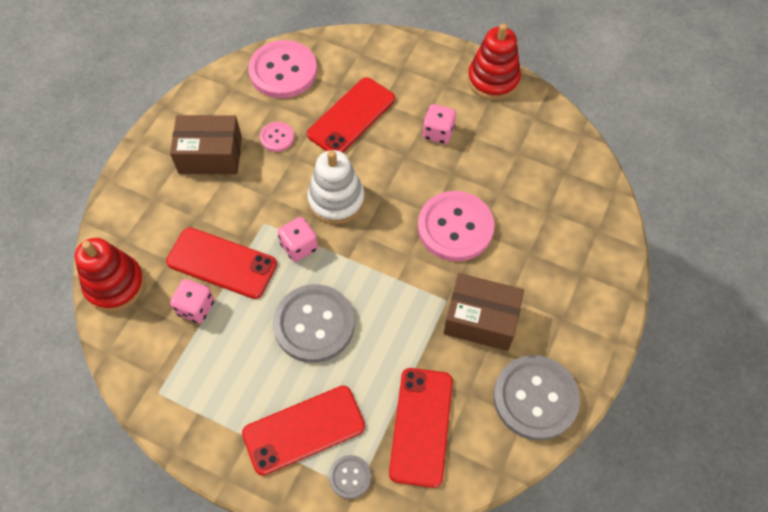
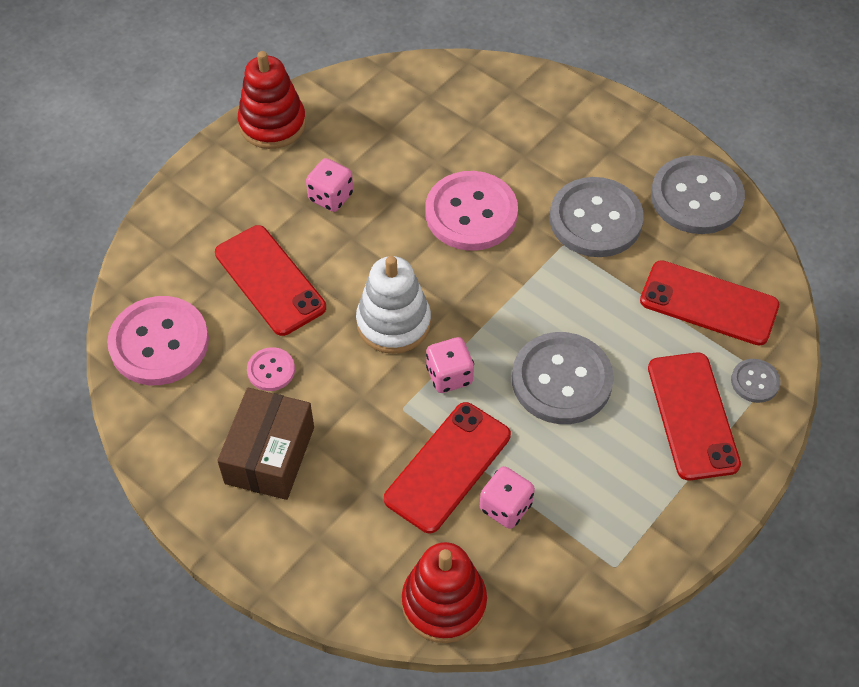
camera: 75 degrees left, 5 degrees down
(481, 320) = (595, 219): brown box -> grey button

